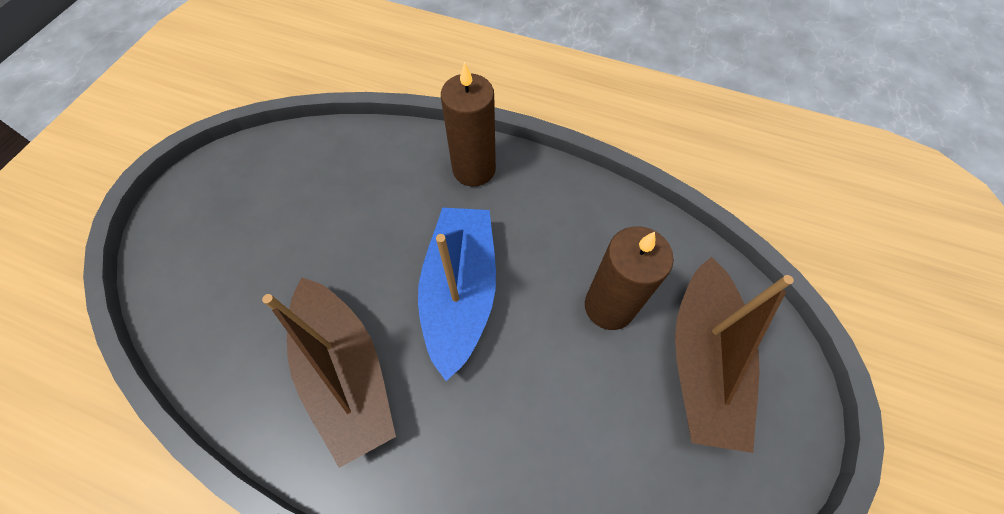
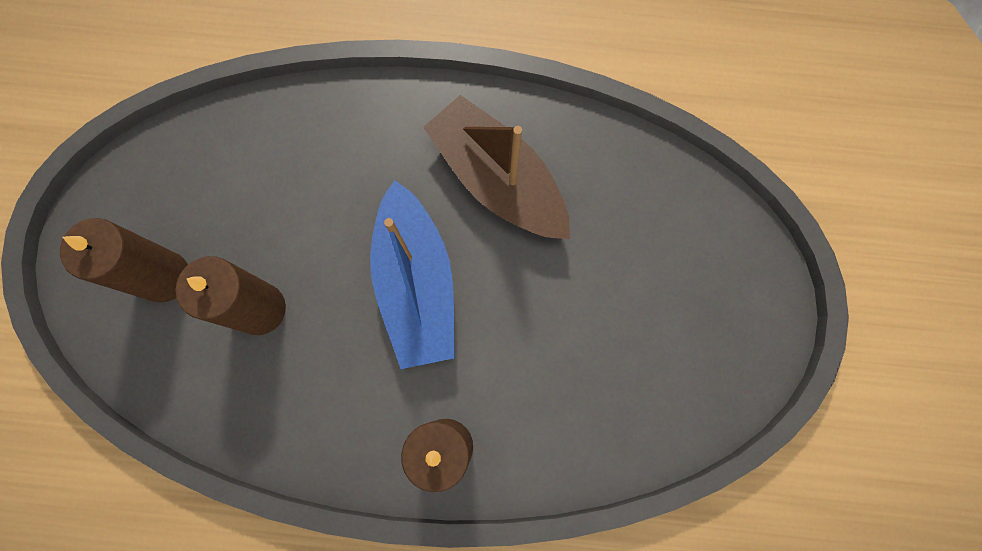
camera: 165 degrees right, 15 degrees up
(702, 360) = (165, 277): brown boat -> brown candle

